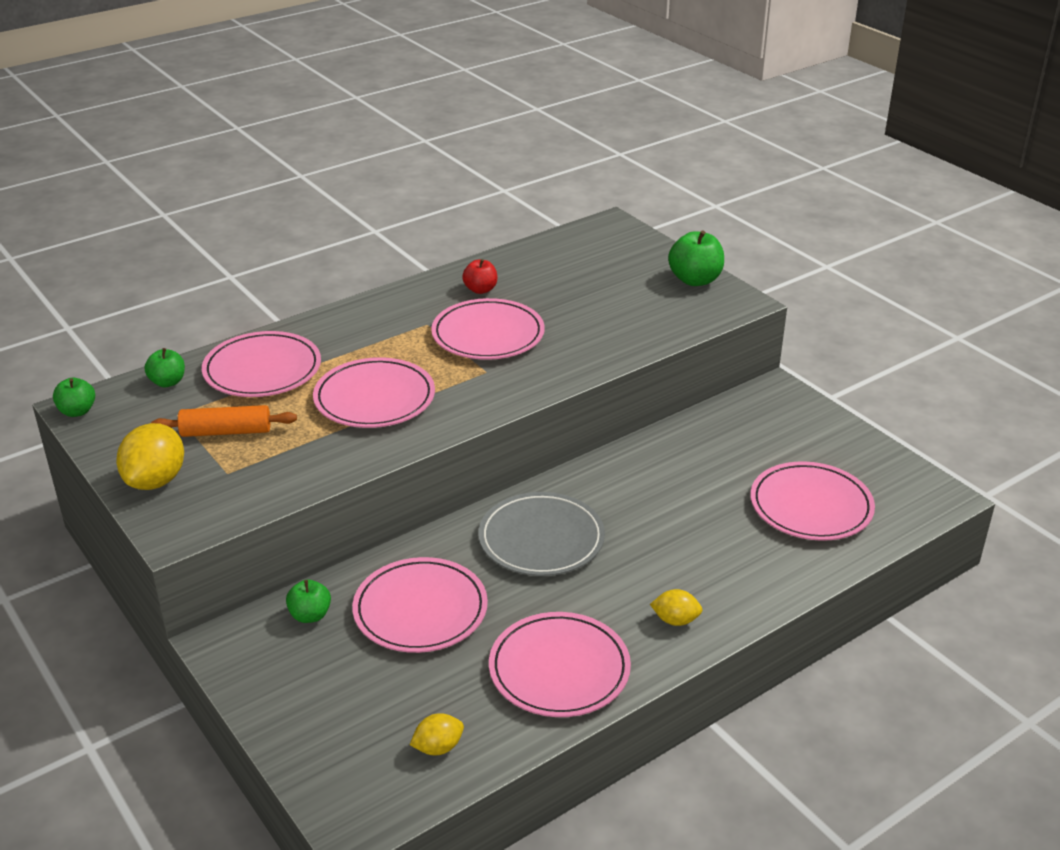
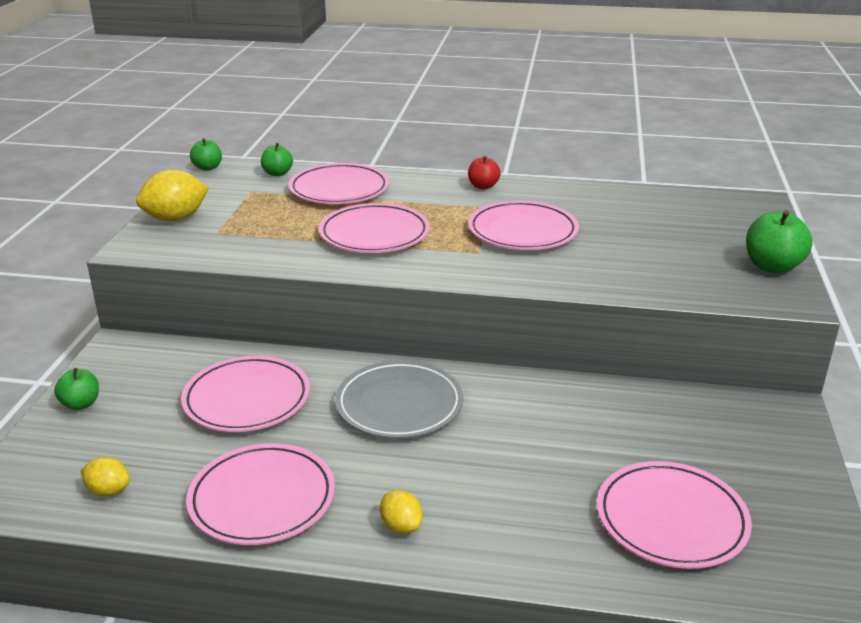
camera: 45 degrees right, 5 degrees down
(226, 432) = (257, 211): orange rolling pin -> none
(310, 615) = (184, 361): green apple -> green apple (81, 404)
(480, 290) = (568, 203): red apple -> red apple (483, 186)

